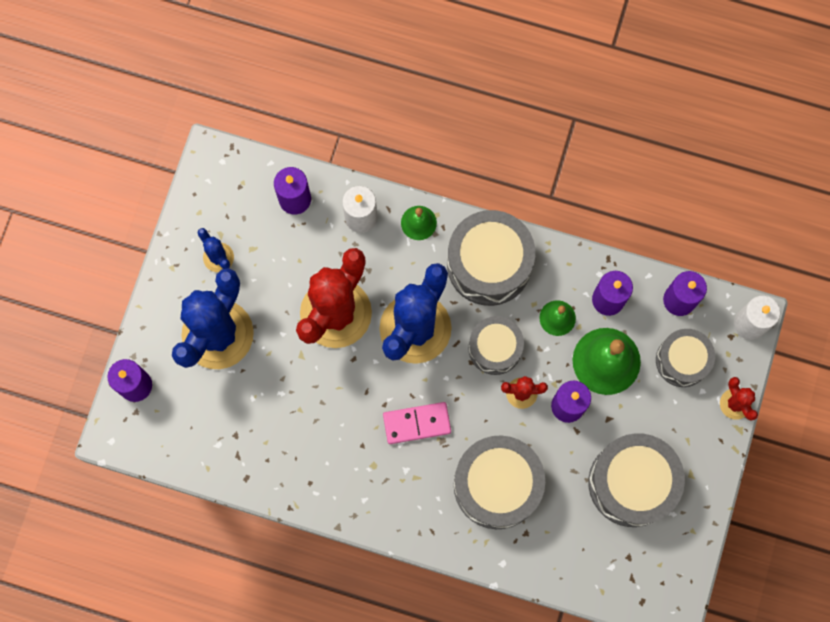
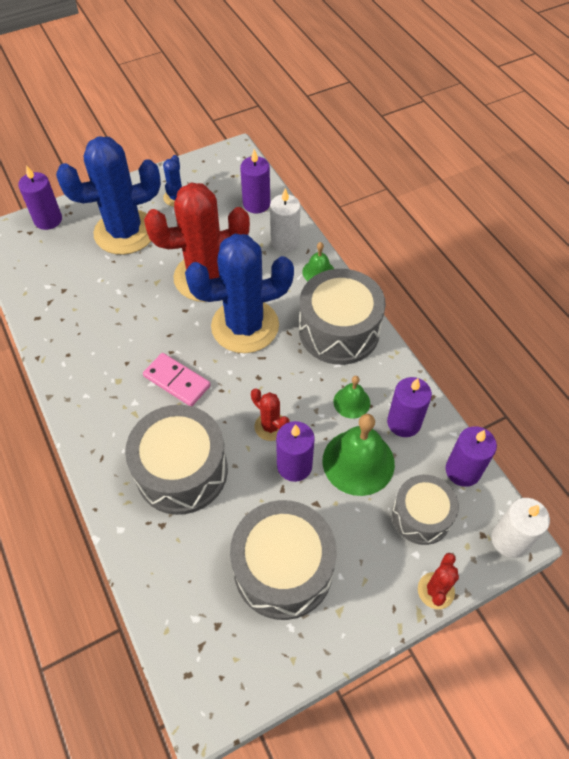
camera: 45 degrees right, 20 degrees down
(495, 348) = (284, 383): grey drum -> none

